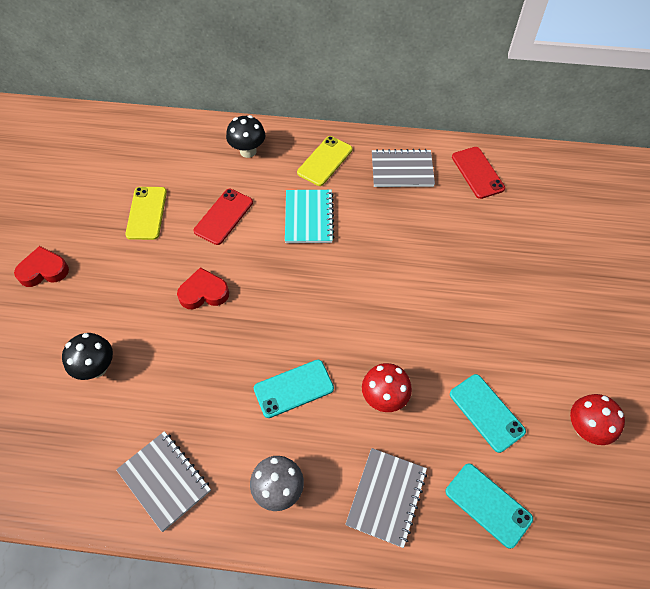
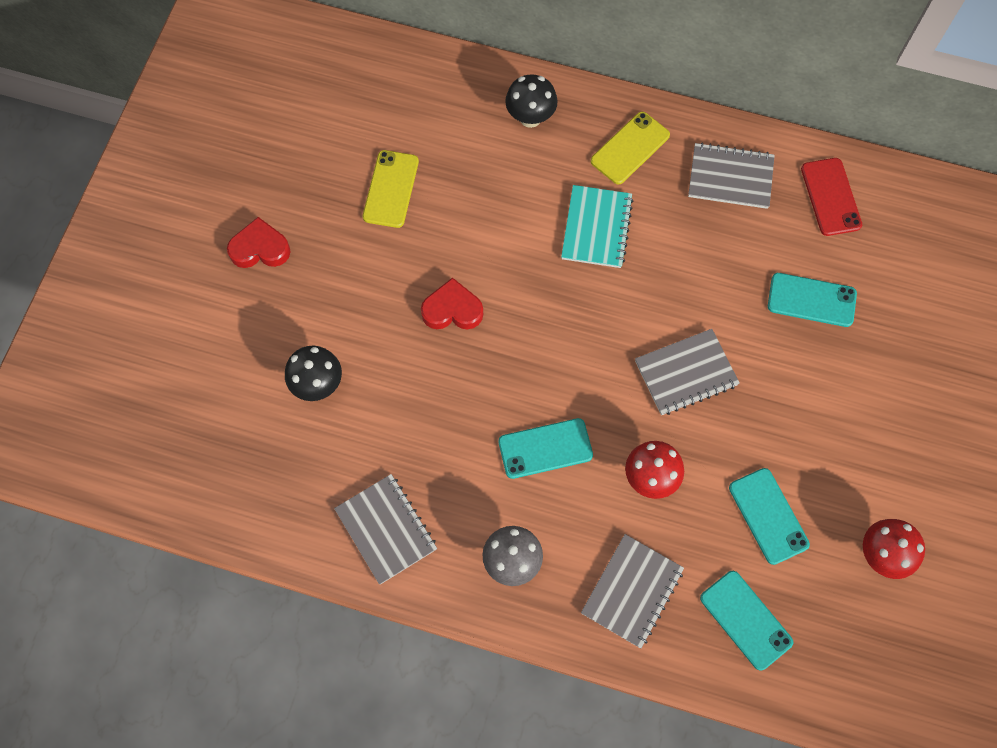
camera: 10 degrees right, 10 degrees up
(223, 216) = (487, 209): red phone -> none
(397, 312) = (686, 373): none -> grey notebook
(481, 244) = (811, 300): none -> turquoise phone

